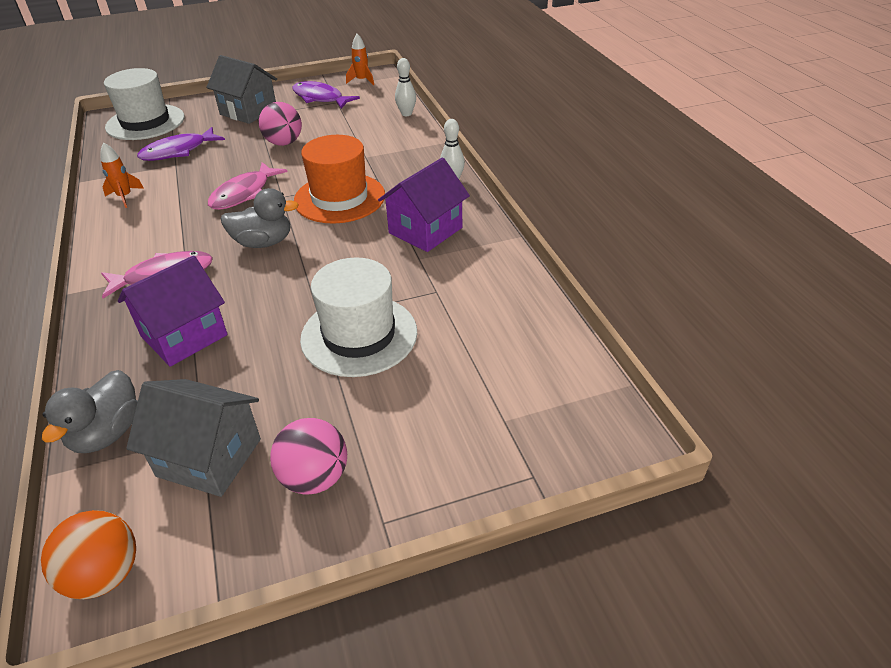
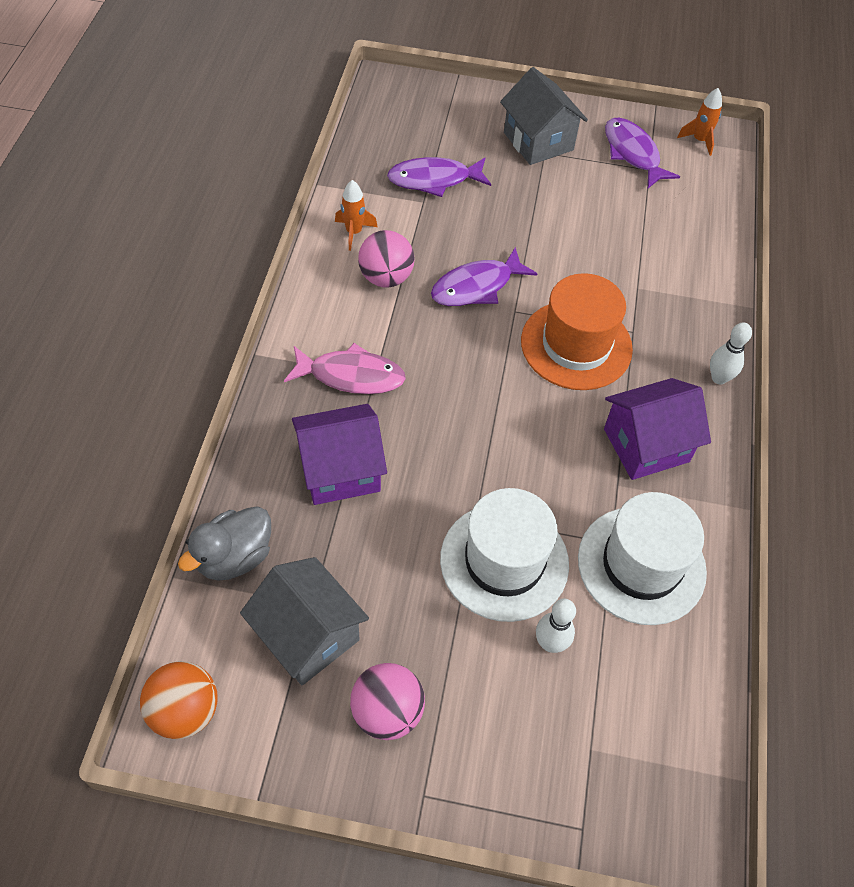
camera: 25 degrees right, 15 degrees up
(145, 122) = (417, 110): white hat -> white hat (641, 565)
(244, 194) = (476, 286): pink fish -> purple fish
(263, 242) = (466, 376): grey duck -> none
(284, 143) = (555, 219): pink ball -> pink ball (386, 277)
(406, 114) = (724, 231): white bowling pin -> white bowling pin (550, 643)

